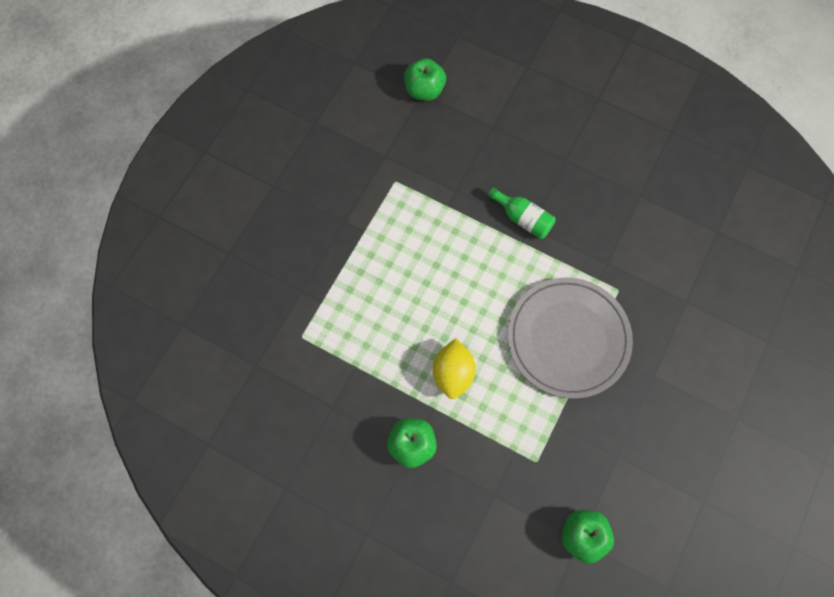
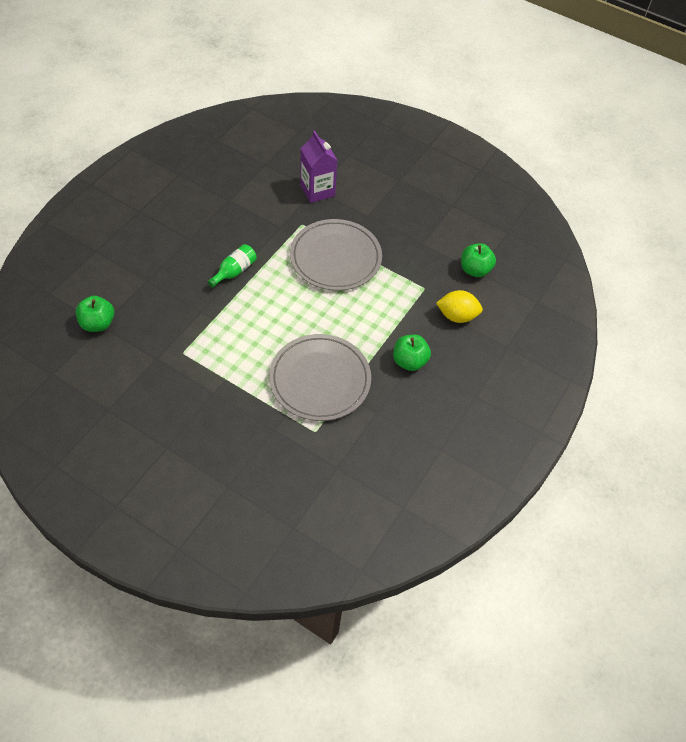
camera: 90 degrees left, 15 degrees down
(373, 335) = (320, 379): none -> grey plate
(453, 373) = (356, 330): yellow lemon -> yellow lemon (457, 316)
(685, 304) = (317, 190): none -> purple carton

